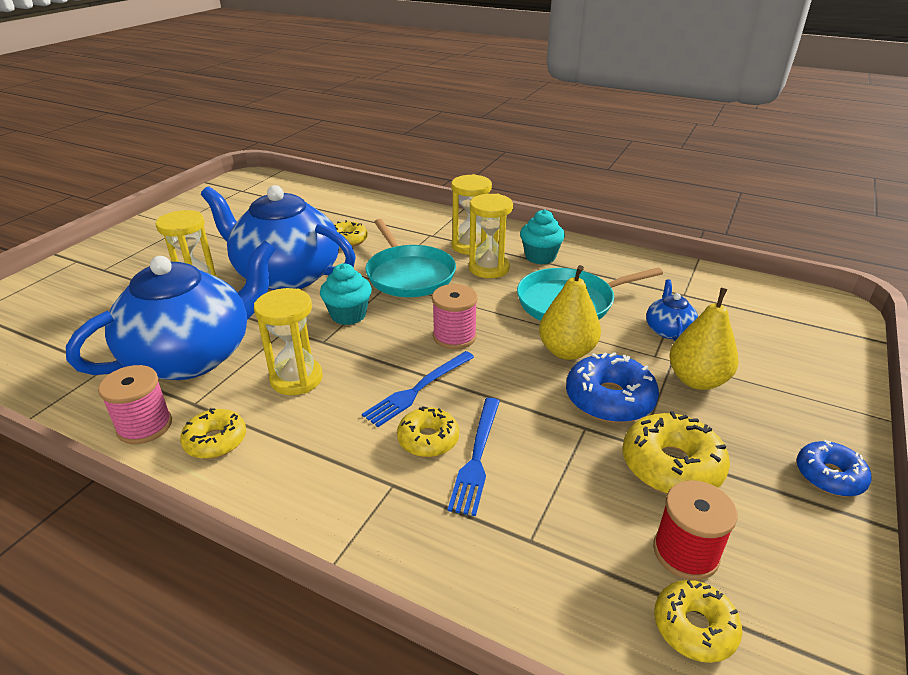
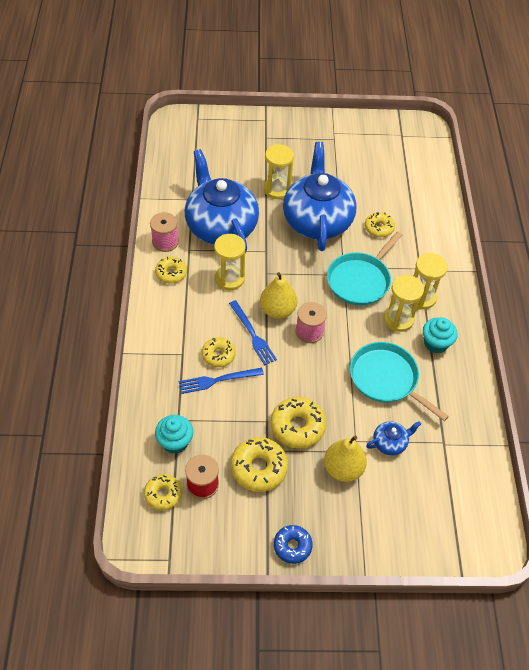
camera: 60 degrees right, 20 degrees up
(193, 356) = (221, 226): blue teapot -> blue teapot turned 135 degrees counterclockwise
(348, 315) = (297, 272): turquoise cupcake -> turquoise cupcake (175, 442)
(418, 389) = (252, 334): blue fork -> blue fork turned 135 degrees counterclockwise
(567, 351) = (330, 393): yellow pear -> yellow pear (277, 310)
(609, 399) = (297, 426): blue donut -> yellow donut

